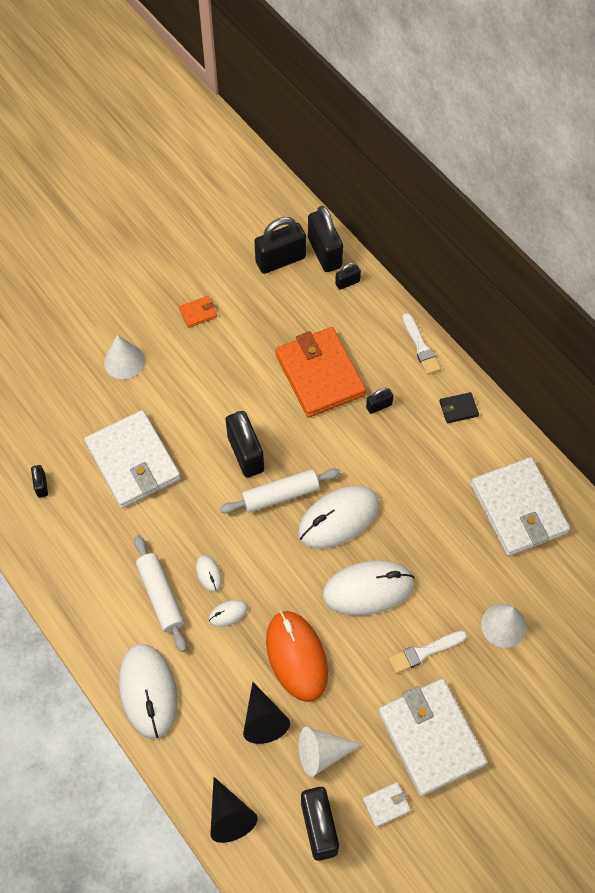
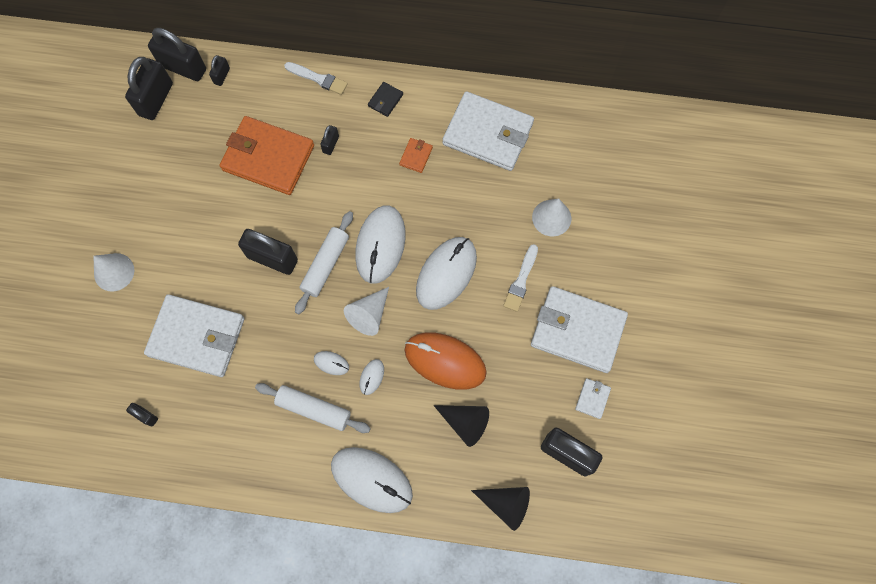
camera: 45 degrees left, 10 degrees up
(198, 313) = (133, 189): orange wallet -> orange wallet (416, 156)
(322, 753) = (523, 406): white cone -> white cone (369, 315)

